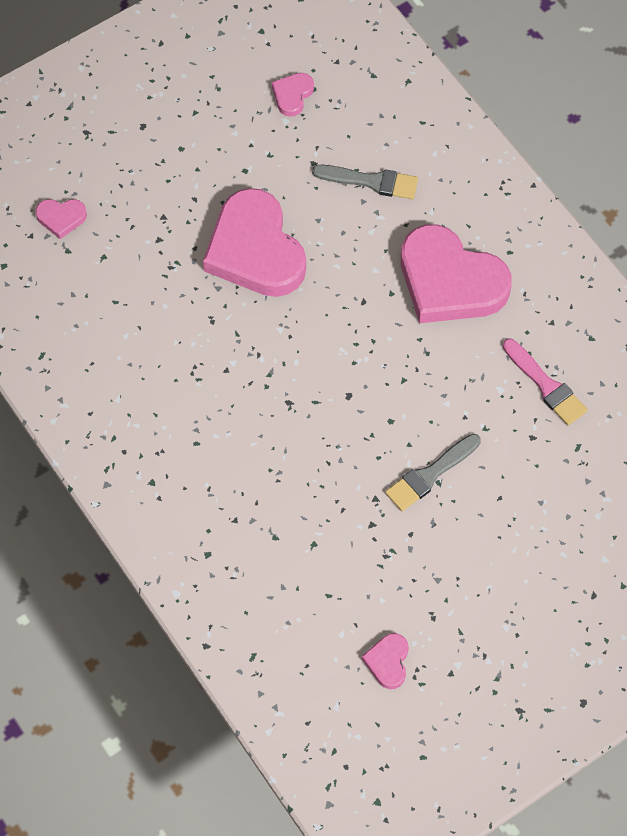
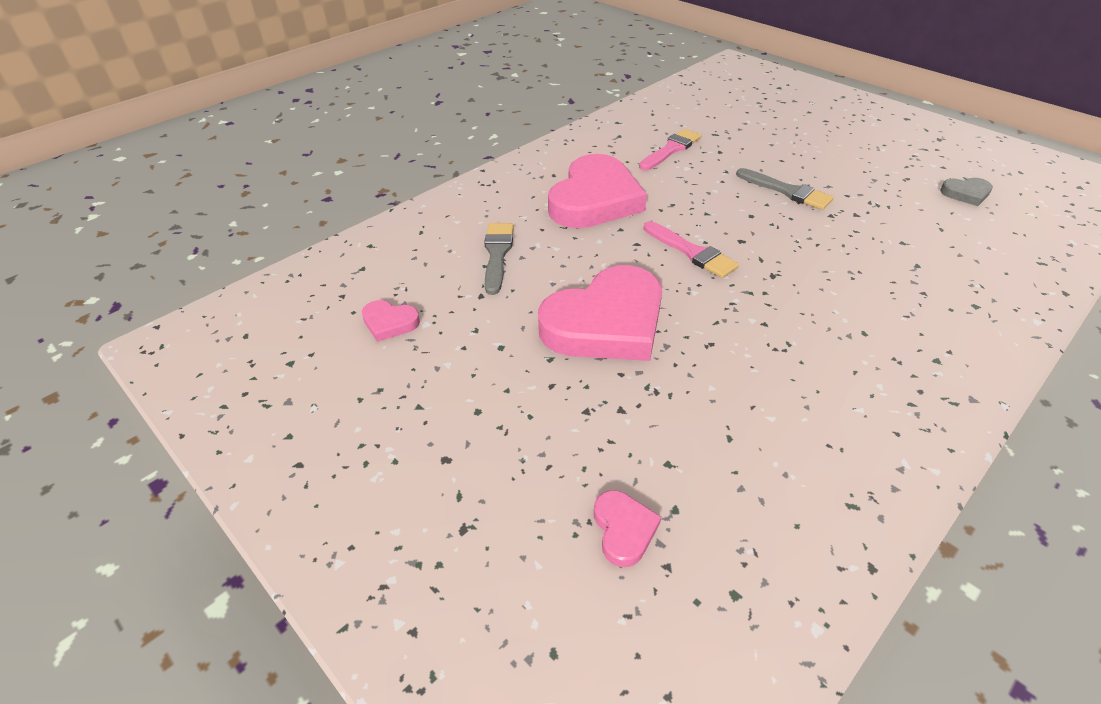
camera: 100 degrees left, 20 degrees down
(338, 345) = (692, 252): none -> pink brush
(388, 662) = (966, 194): pink heart -> grey heart

